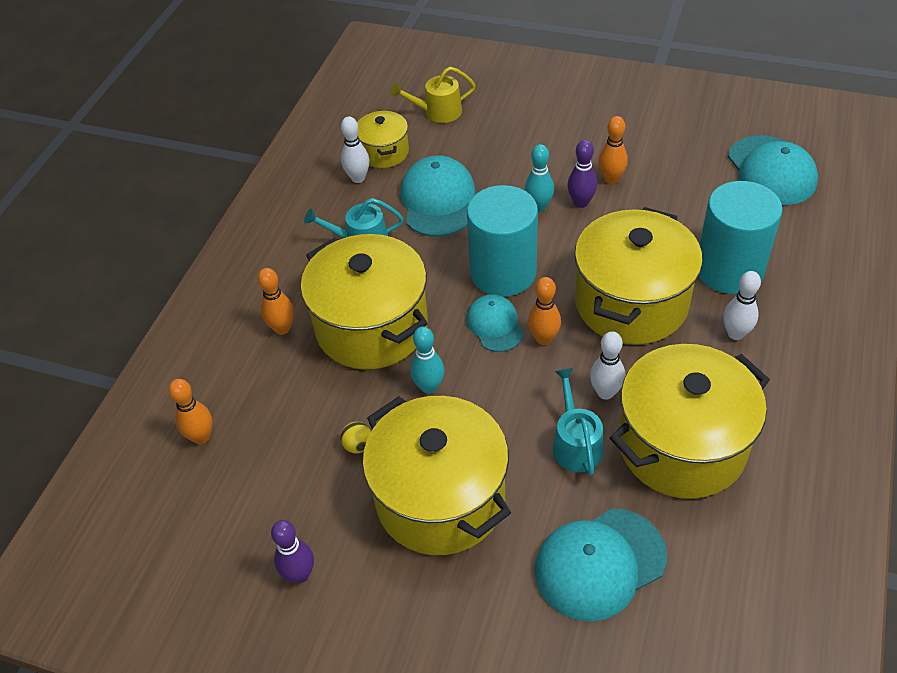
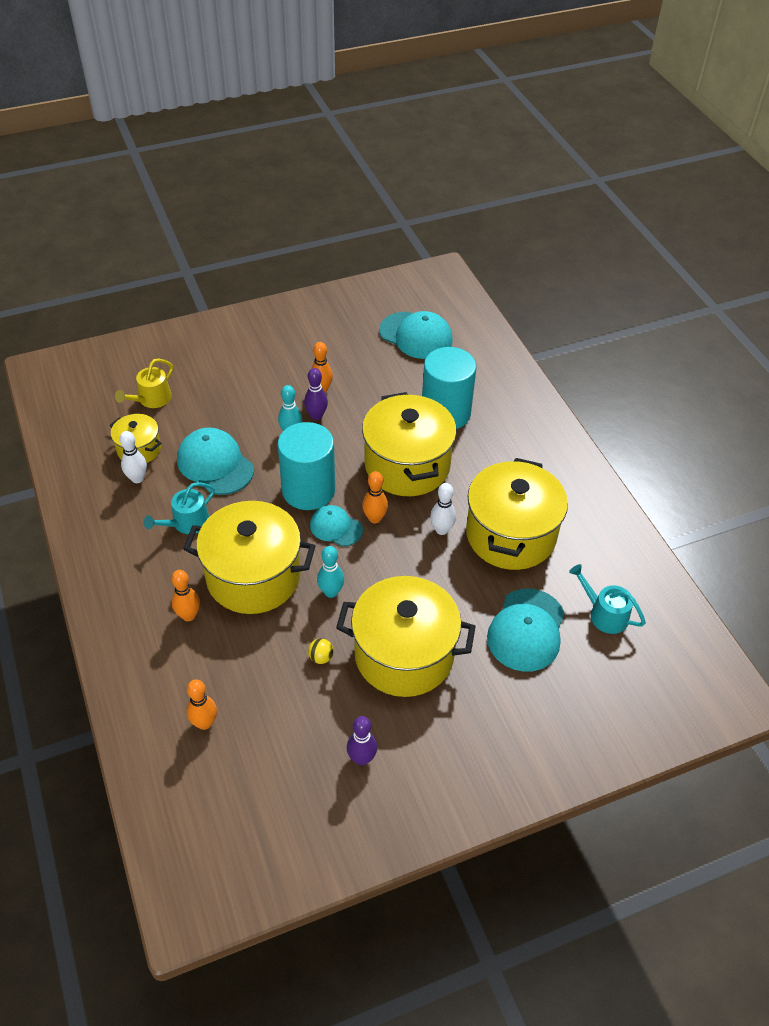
camera: 45 degrees left, 0 degrees up
(575, 444) = (452, 571): turquoise watering can -> turquoise watering can (604, 614)
(735, 333) = (483, 451): white bowling pin -> none

